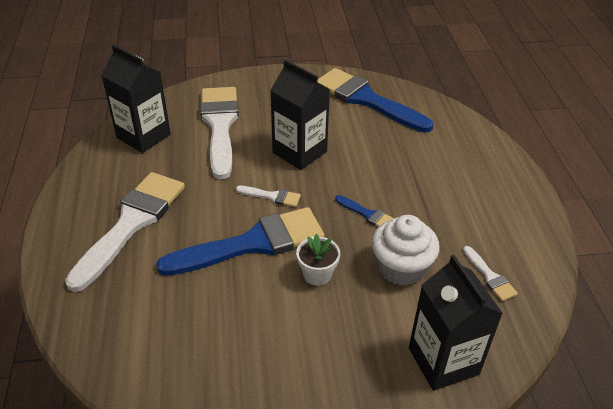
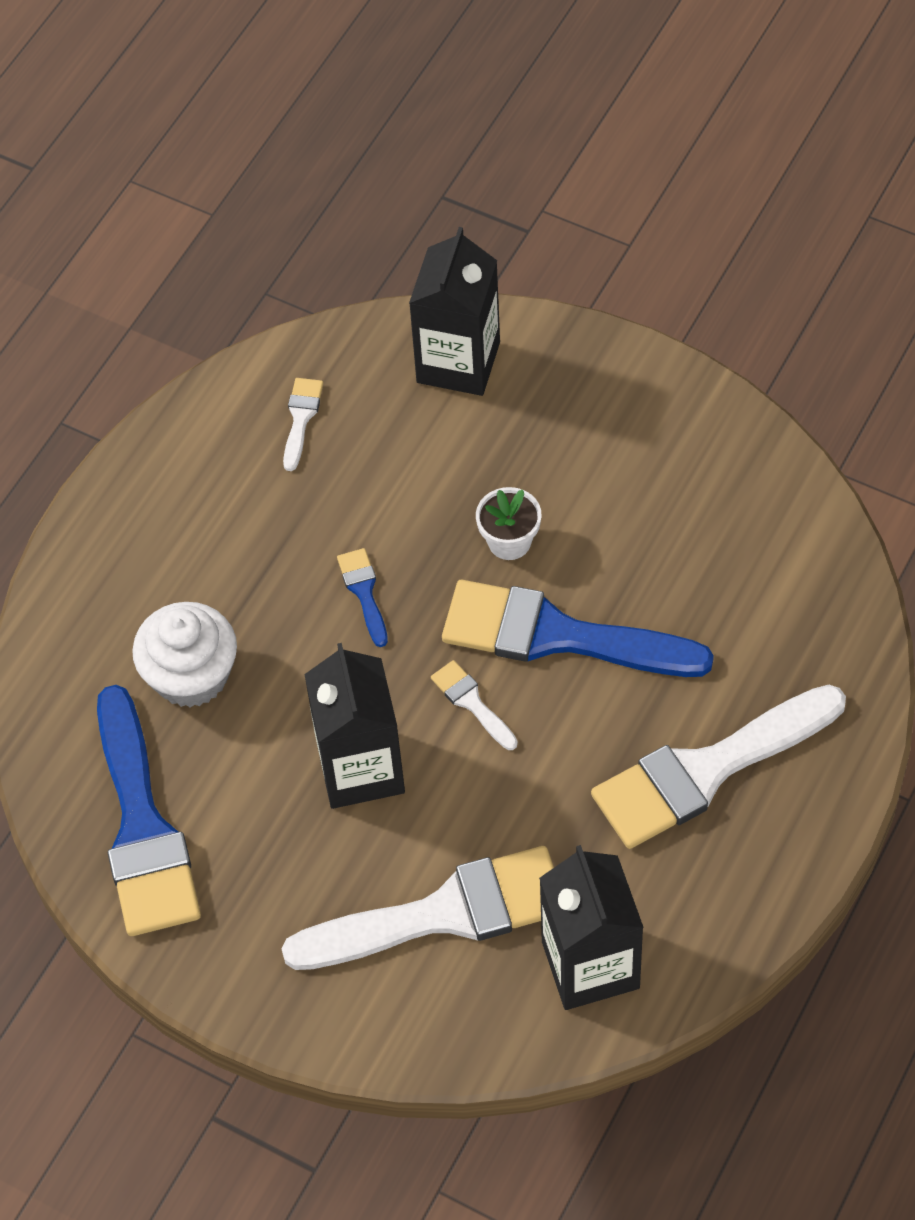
camera: 140 degrees left, 15 degrees up
(220, 125) = (444, 913): white brush -> white brush turned 135 degrees counterclockwise
(401, 267) = (396, 491): white cupcake -> white cupcake (191, 675)

